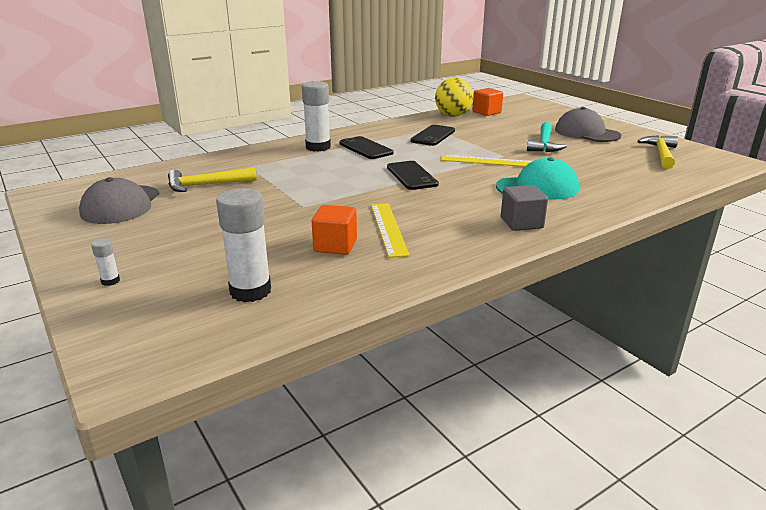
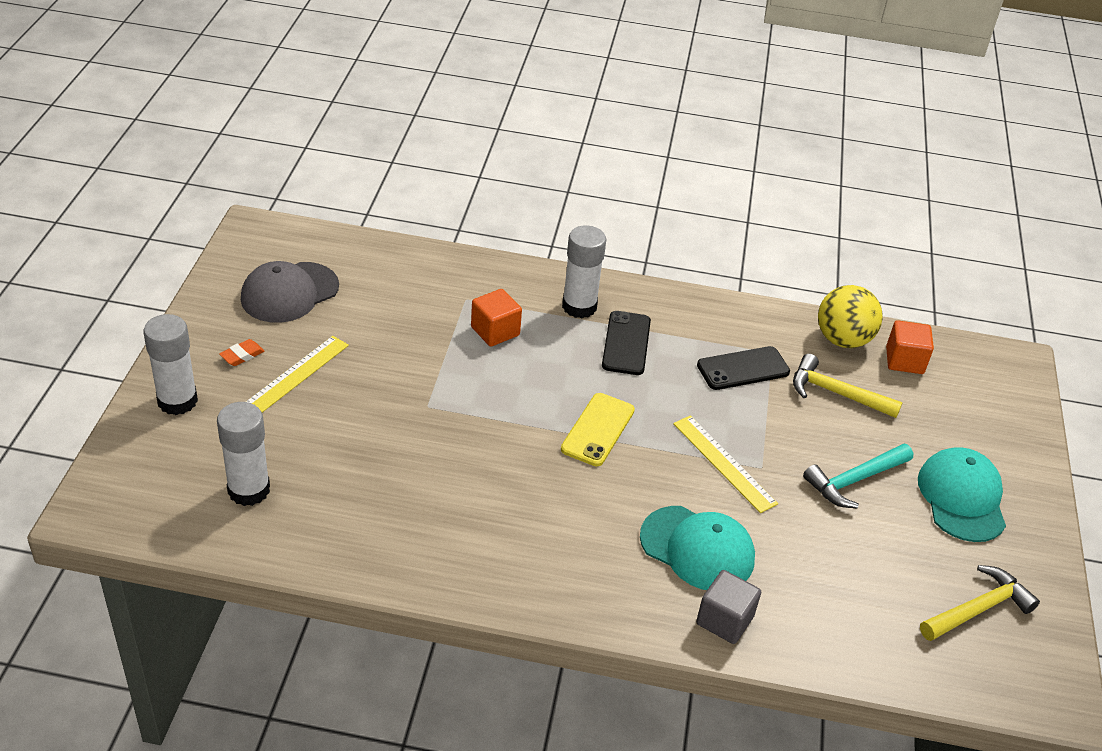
camera: 40 degrees right, 15 degrees up
(110, 281) = (177, 401): white glue stick -> white glue stick, size x2.26
(130, 240) = (242, 355): none -> orange eraser
(206, 185) = (389, 307): yellow hammer -> yellow hammer (836, 393)
(335, 246) = (378, 484): orange cube -> orange cube (495, 331)
(388, 228) = (452, 496): yellow ruler -> yellow ruler (295, 375)
(411, 176) = (598, 430): black phone -> yellow phone
(521, 223) = (584, 585): grey cube -> grey cube (724, 620)
(586, 133) = (961, 498): grey cap -> turquoise cap

